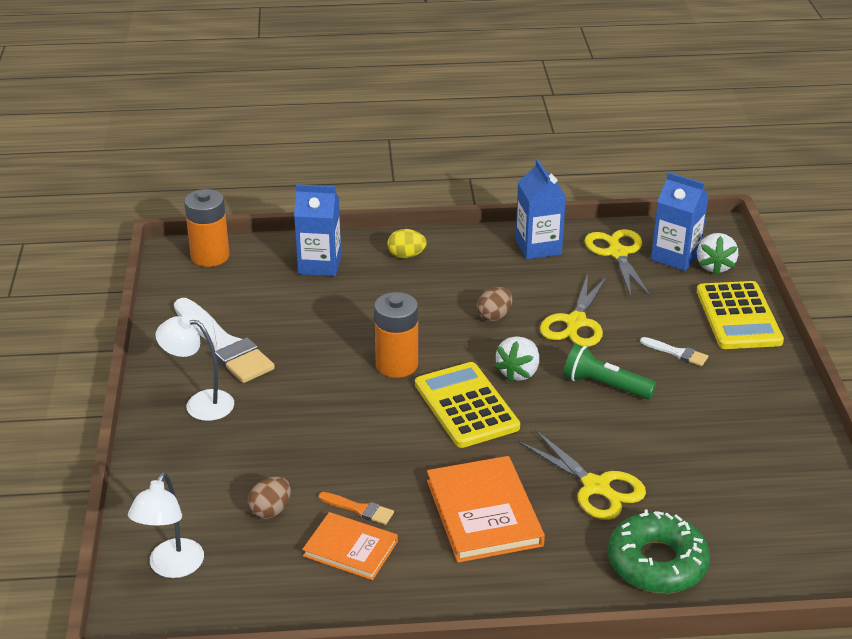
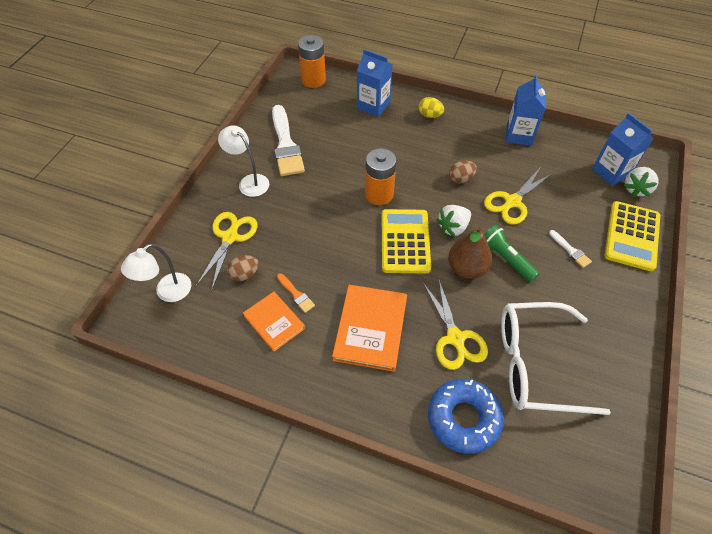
camera: 25 degrees right, 20 degrees up
(564, 410) = (467, 268): none -> brown pear
(617, 253) = (571, 156): yellow scissors -> yellow scissors (230, 237)
(657, 563) = (463, 418): green donut -> blue donut
(706, 481) = (535, 364): none -> white glasses

